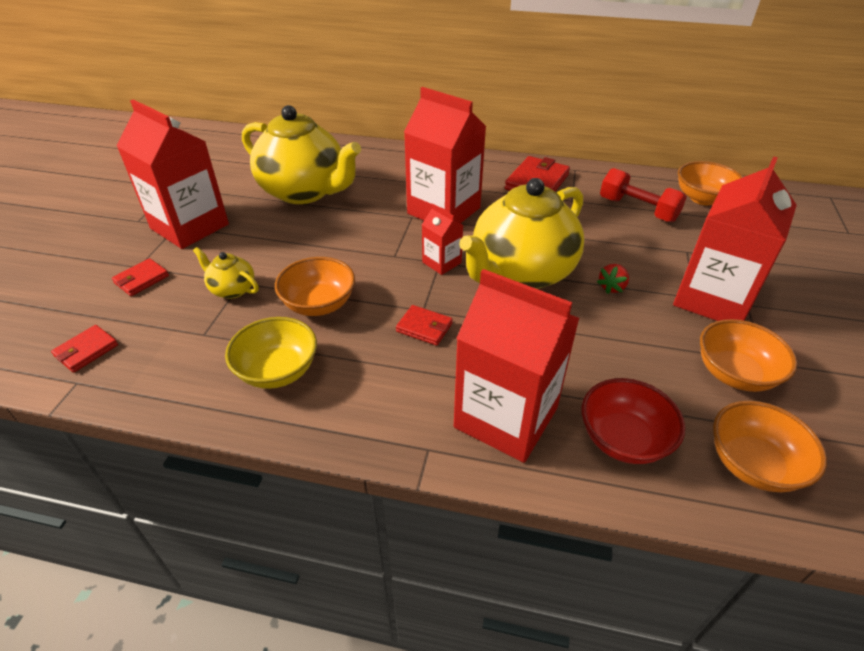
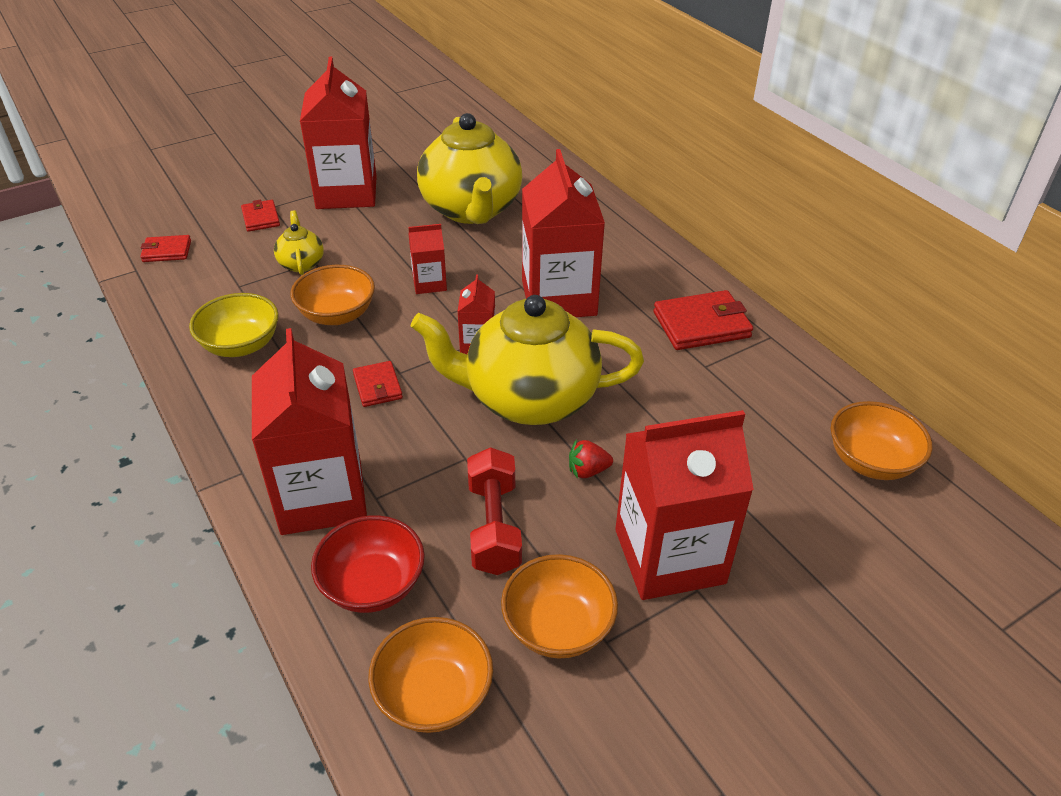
camera: 45 degrees right, 0 degrees up
(141, 279) = (261, 218): red wallet -> red wallet turned 75 degrees clockwise
(351, 248) = (429, 283): none -> red carton
(637, 209) = (762, 421): red dumbbell -> red dumbbell (494, 526)

